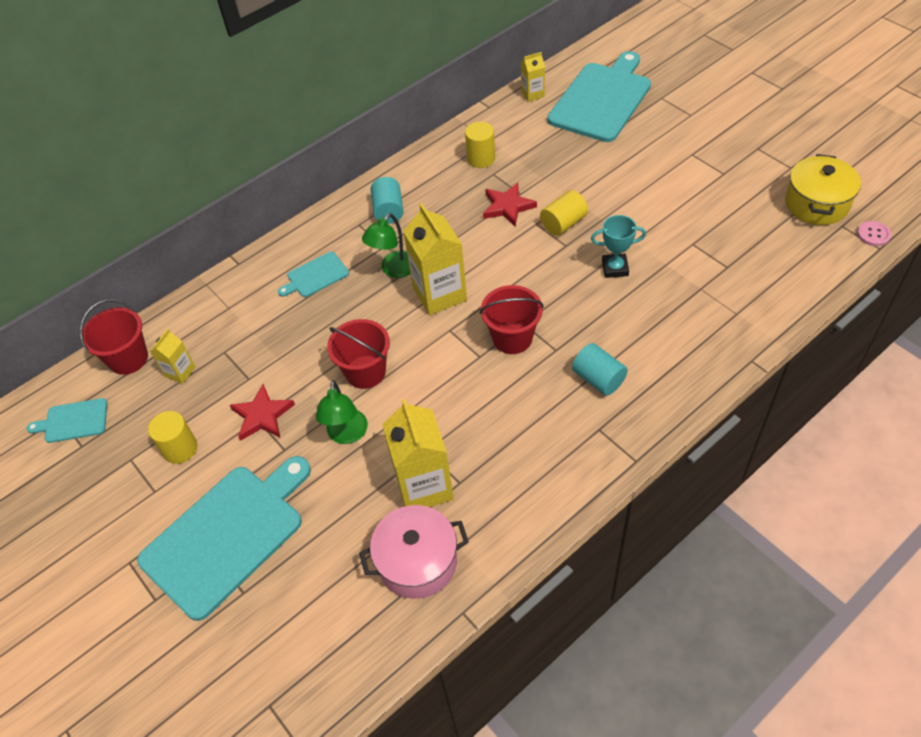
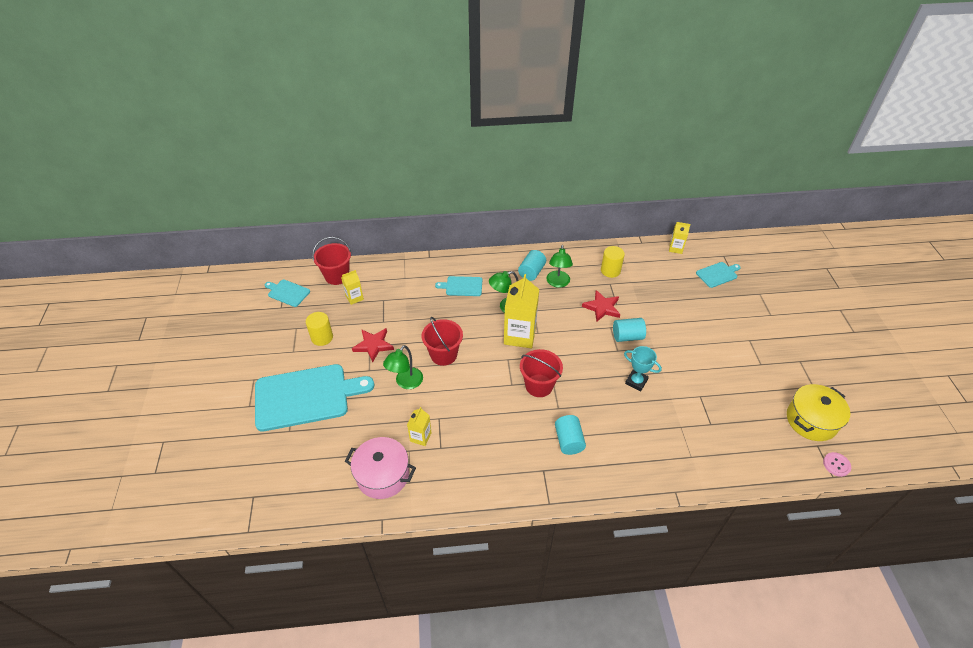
camera: 30 degrees right, 5 degrees down
(424, 486) = (420, 437): yellow carton -> yellow carton, size x0.51
(431, 206) = (558, 283): none -> green lamp
(563, 223) = (627, 336): yellow cylinder -> turquoise cylinder
(601, 99) = (717, 274): turquoise cutting board -> turquoise cutting board, size x0.46

